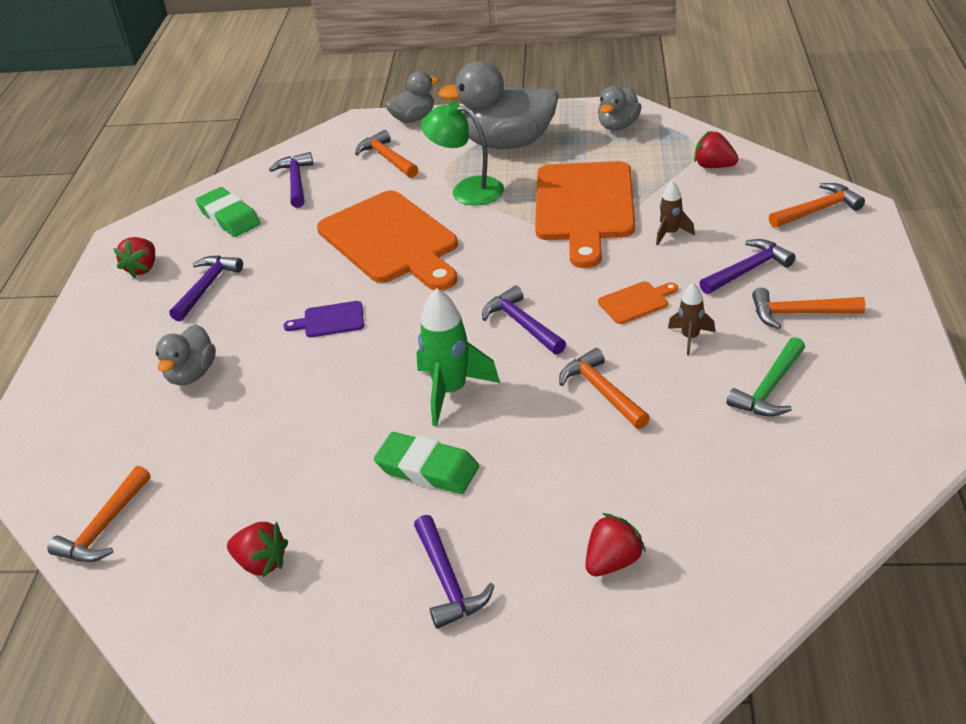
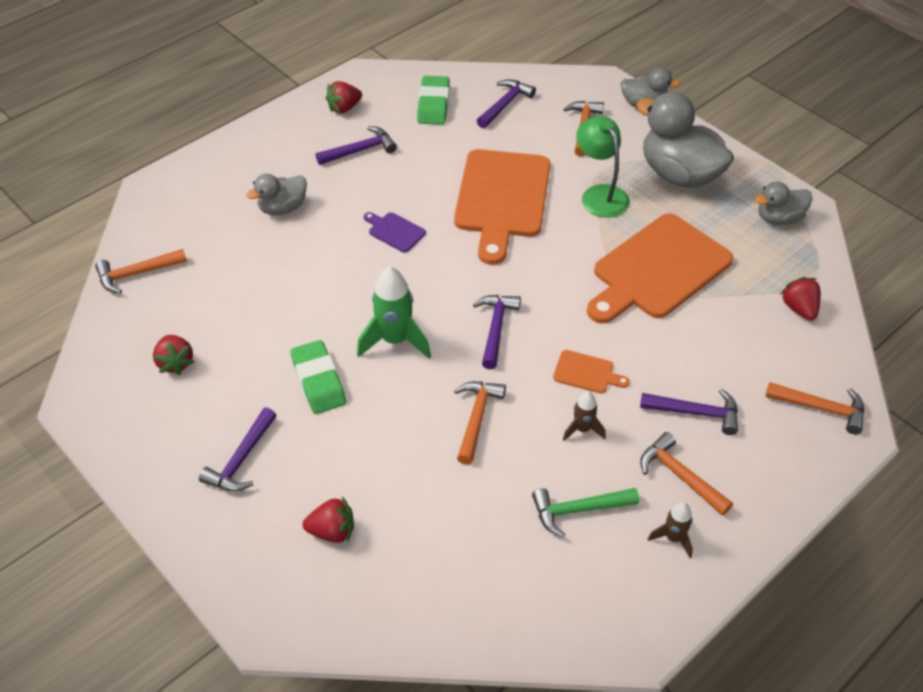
camera: 40 degrees right, 10 degrees up
(670, 233) = (685, 339): brown rocket -> brown rocket (673, 538)

